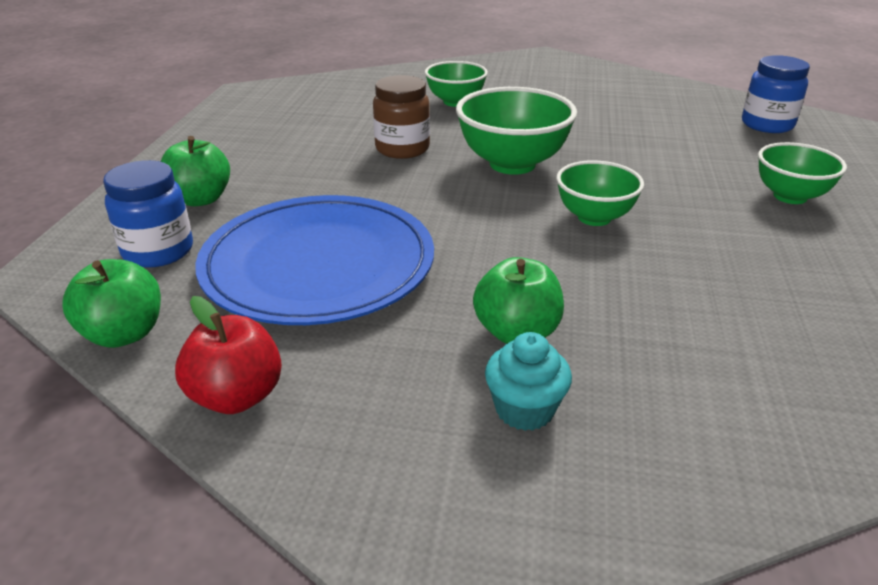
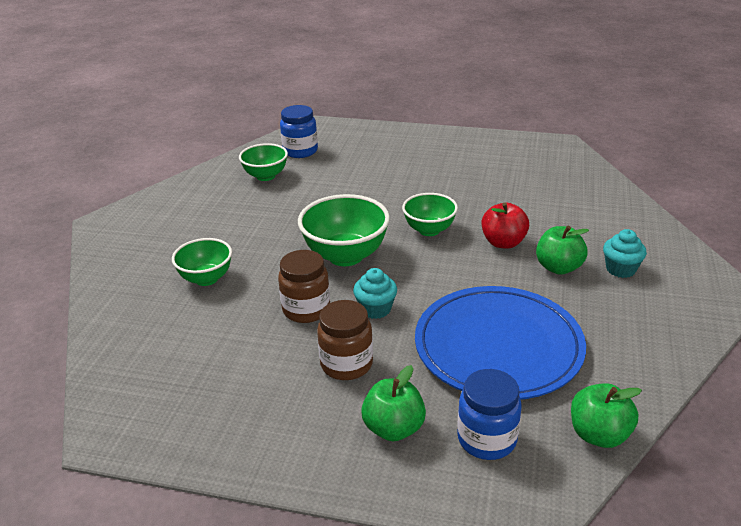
camera: 85 degrees left, 0 degrees up
(236, 396) = (643, 369): red apple -> red apple (503, 242)
(306, 173) = (346, 364): none -> brown jar
(402, 185) = (375, 309): none -> turquoise cupcake
(790, 196) = (404, 164): green bowl -> green bowl (266, 176)

